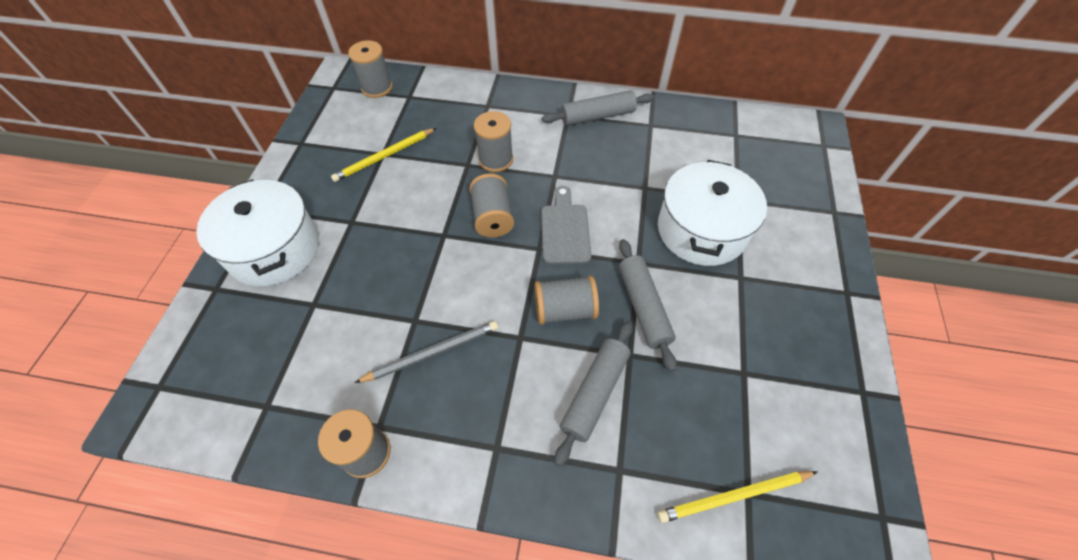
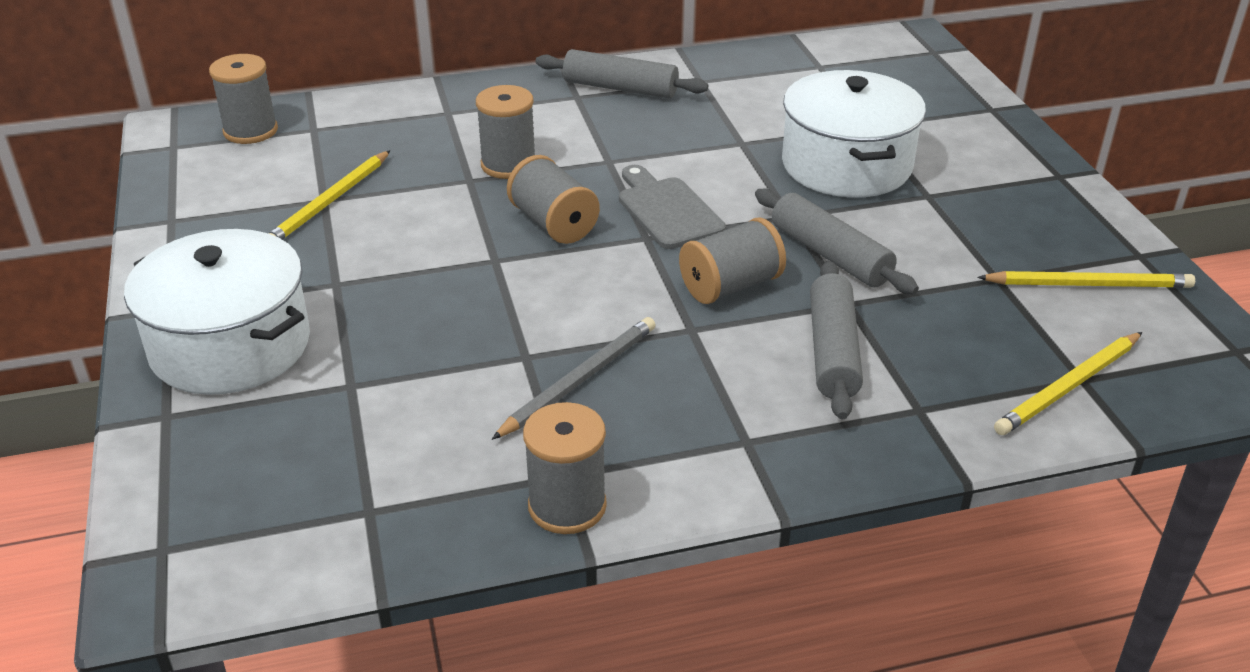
camera: 25 degrees left, 20 degrees down
(597, 116) = (620, 88): grey rolling pin -> grey rolling pin turned 60 degrees clockwise
(807, 405) = (1089, 284): none -> yellow pencil

